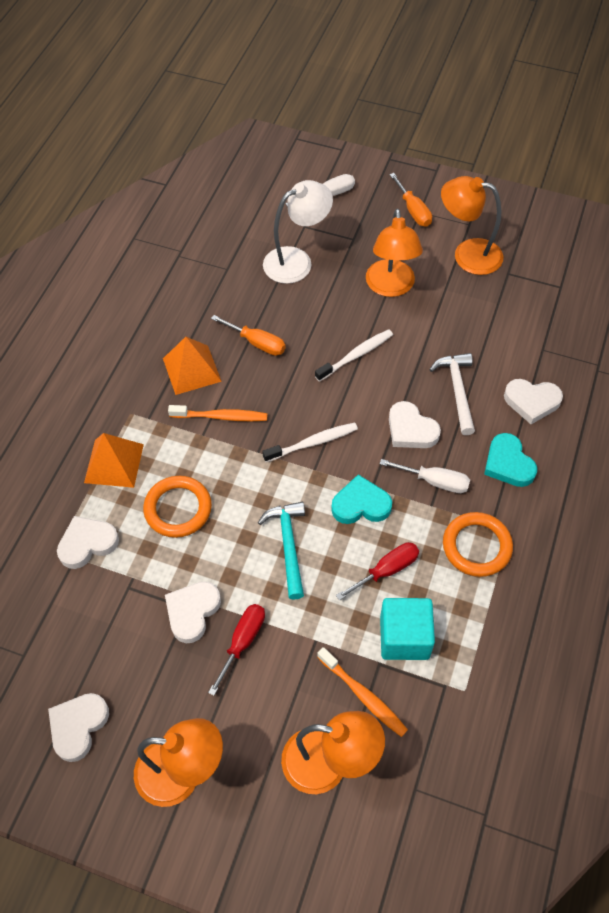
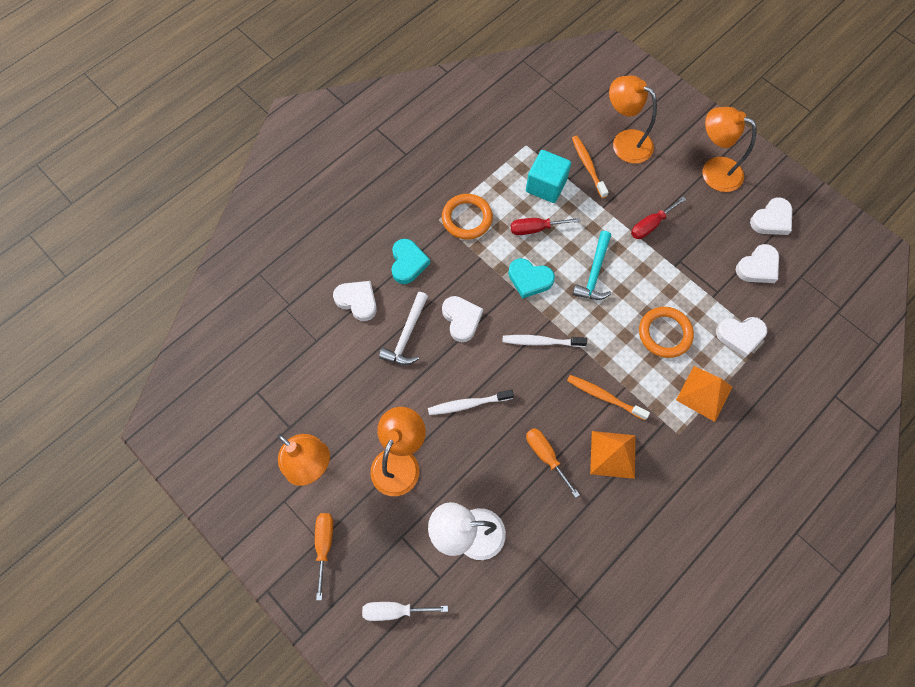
camera: 155 degrees left, 10 degrees up
(192, 612) = (678, 257): white heart -> white heart (758, 267)
(434, 481) = (468, 273): white screwdriver -> none

